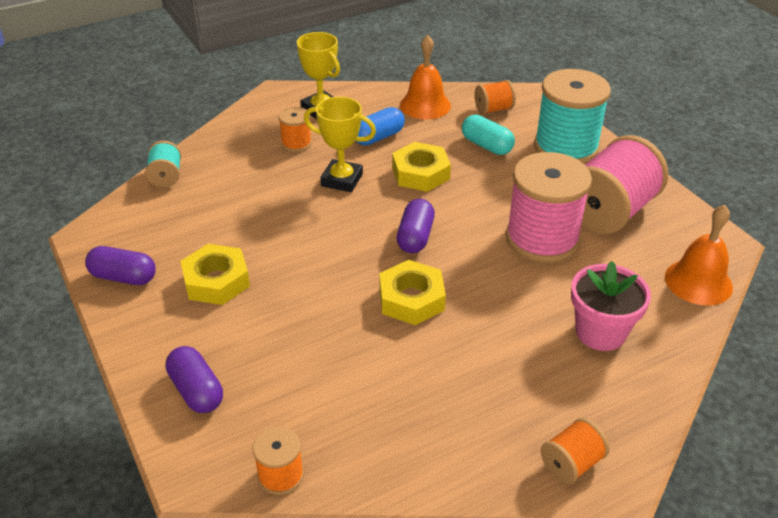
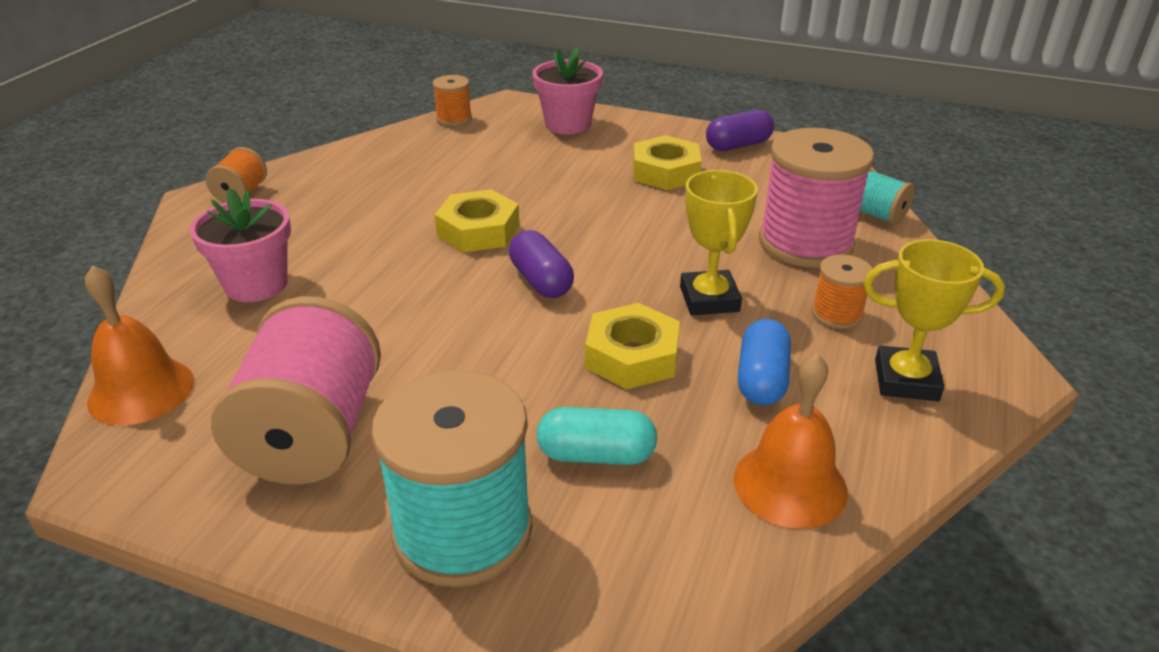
camera: 140 degrees right, 5 degrees down
(196, 391) = (568, 124): purple capsule -> pink flower pot
(342, 180) = (709, 299): yellow trophy -> yellow trophy turned 75 degrees counterclockwise
(493, 109) = (672, 550): orange spool -> none
(542, 239) = (388, 348): pink spool -> pink spool (805, 243)

